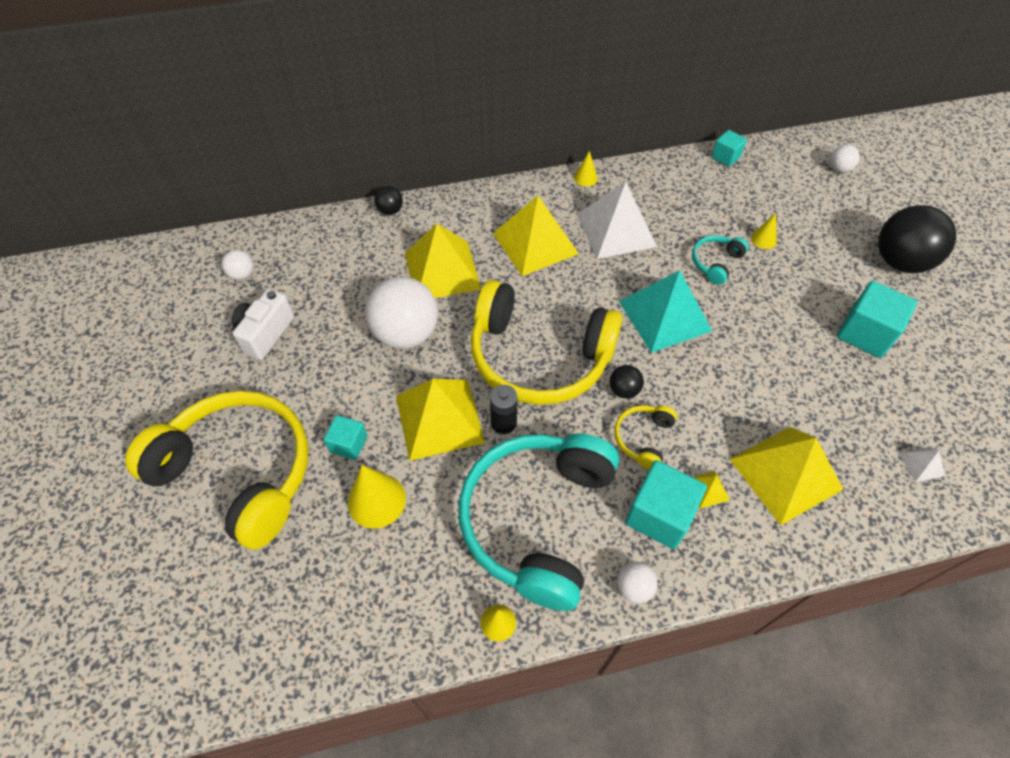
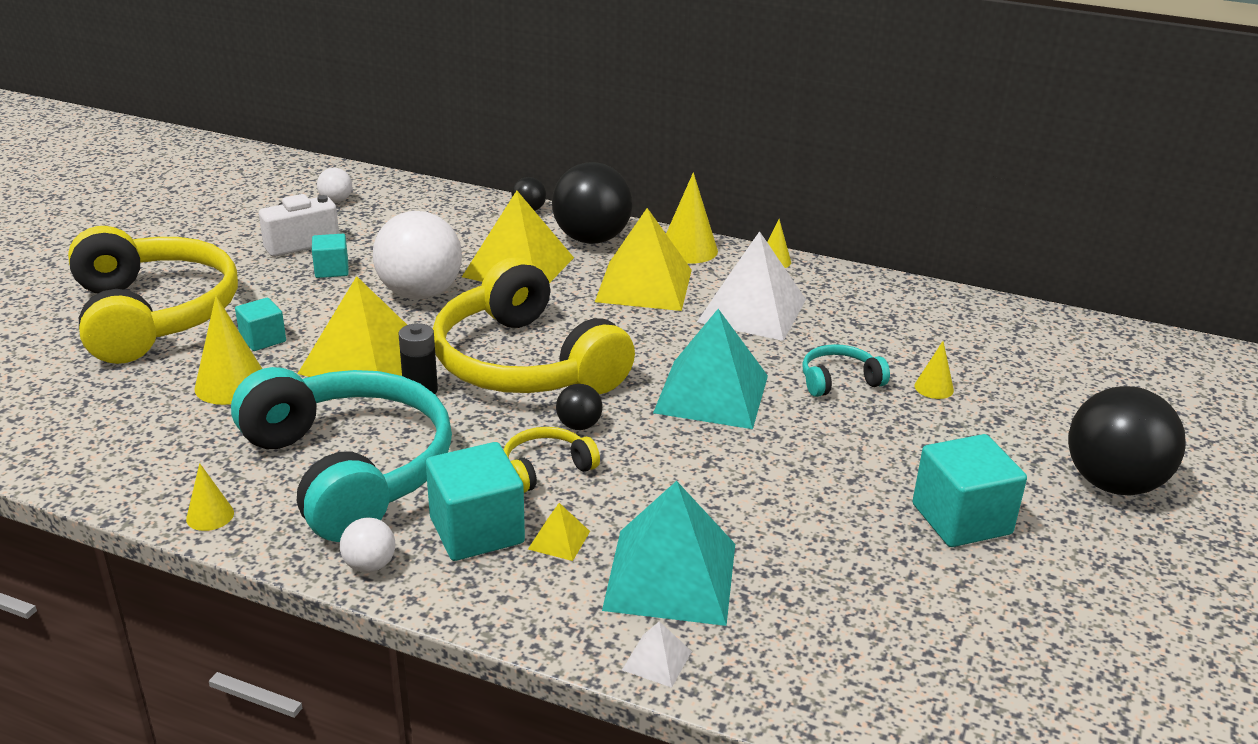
camera: 35 degrees right, 25 degrees down
(460, 217) = (591, 239): none -> black ball
(527, 195) = (688, 249): none -> yellow cone
(537, 519) = (350, 469): turquoise headphones -> turquoise headphones turned 90 degrees clockwise
(725, 157) = (983, 307): turquoise cube -> turquoise cube (331, 270)
(785, 473) = (671, 576): yellow pyramid -> turquoise pyramid
(839, 169) = (1140, 373): white ball -> none
(921, 464) = (869, 662): white pyramid -> white pyramid (657, 660)

